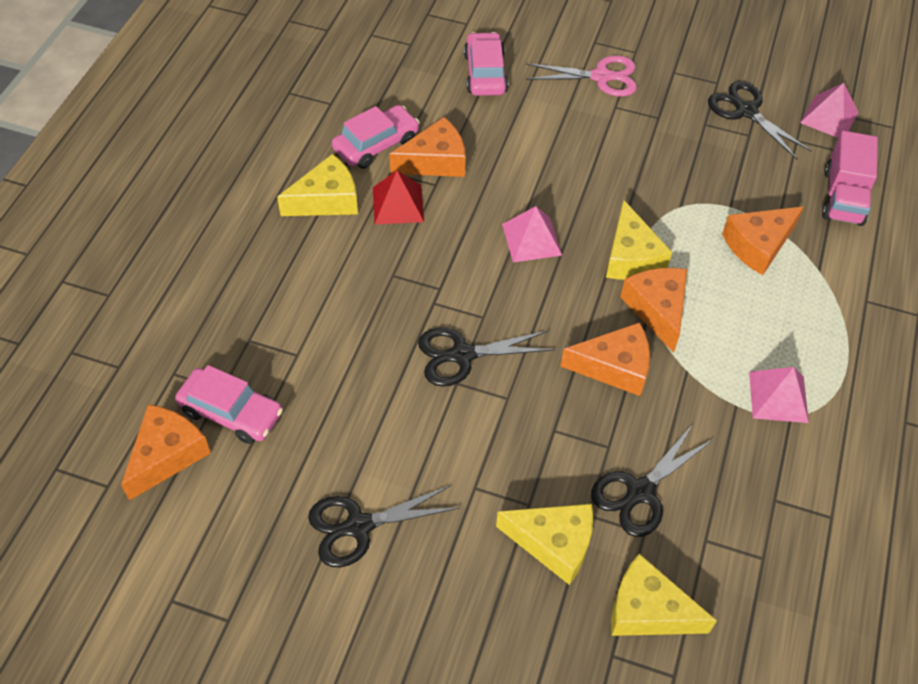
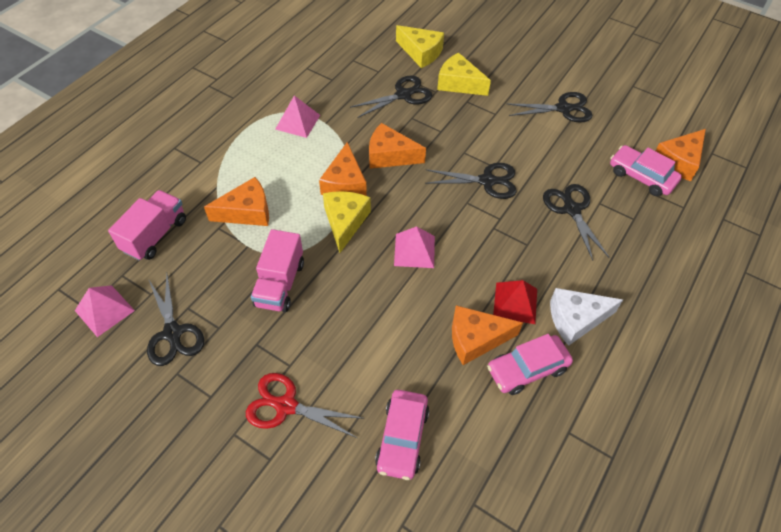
camera: 165 degrees left, 0 degrees up
(326, 200) = (576, 319): yellow cheese -> white cheese
(337, 335) = (571, 209): none -> black scissors
(601, 77) = (286, 406): pink scissors -> red scissors
(668, 174) = (280, 284): none -> pink truck

